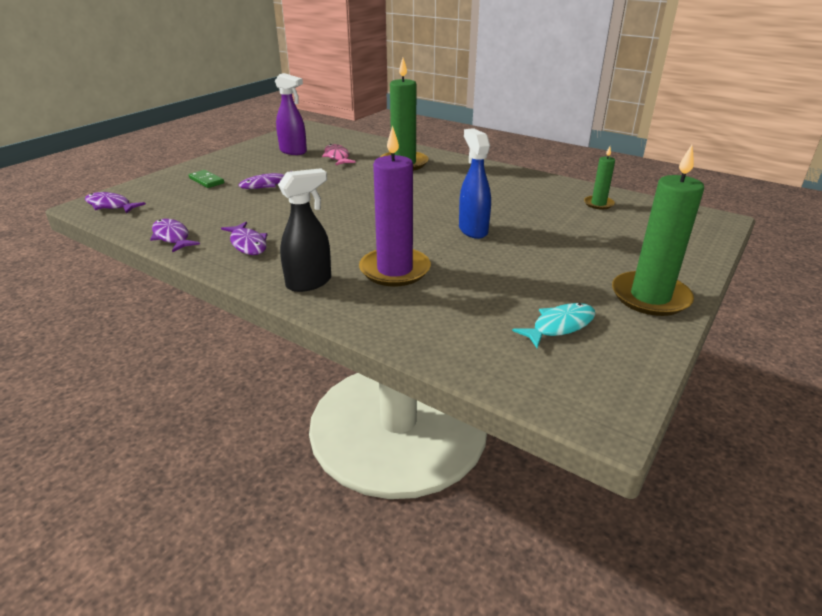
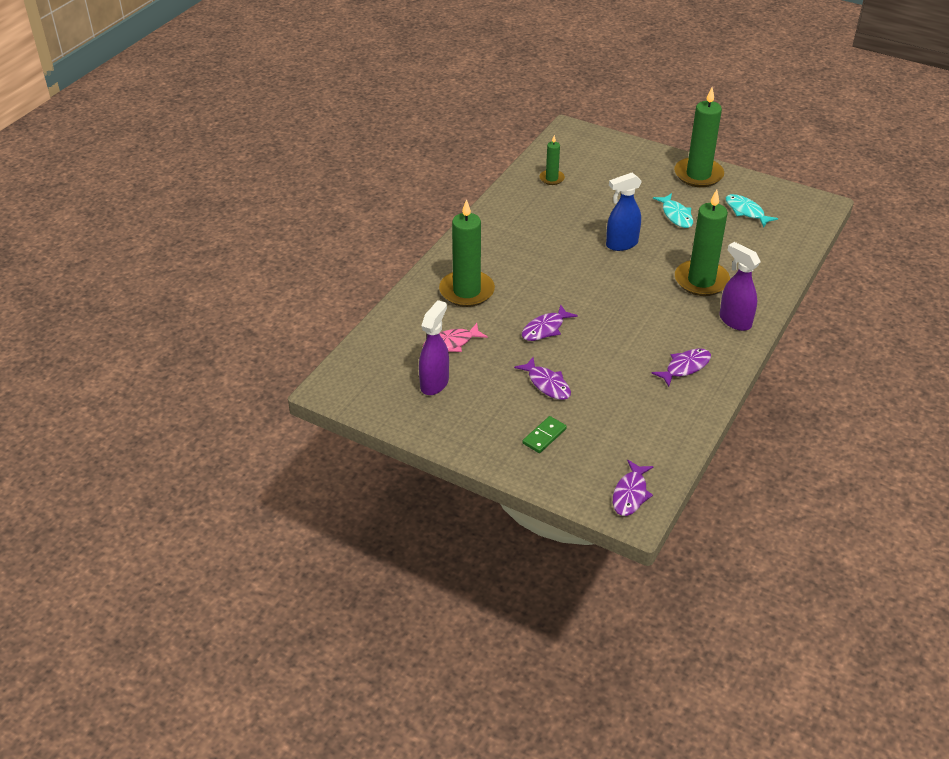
camera: 95 degrees left, 10 degrees up
(172, 237) = (687, 420): purple fish -> purple fish (545, 329)
(309, 282) = (734, 321): black spray bottle -> purple spray bottle
(395, 270) = (701, 281): purple candle -> green candle
(538, 268) = (676, 215): none -> turquoise fish

